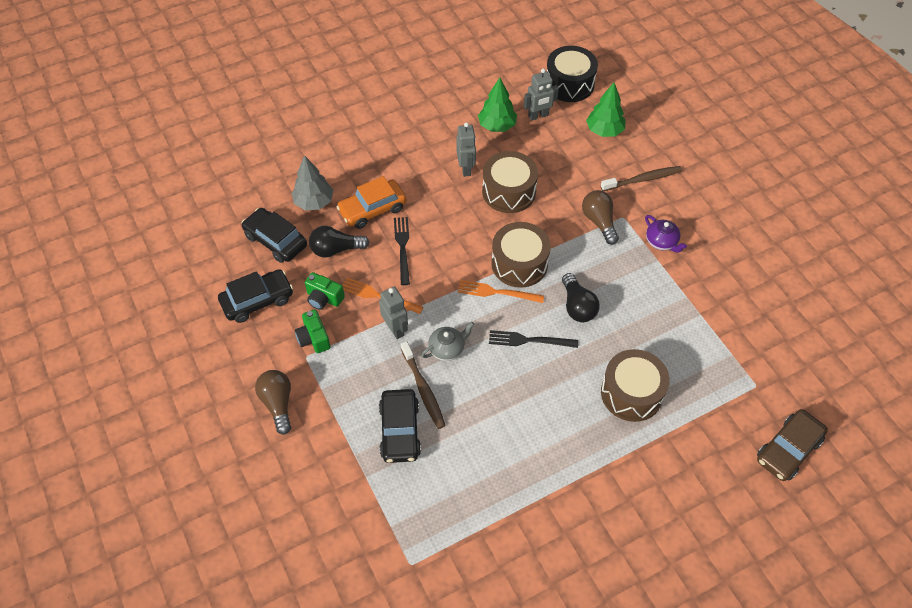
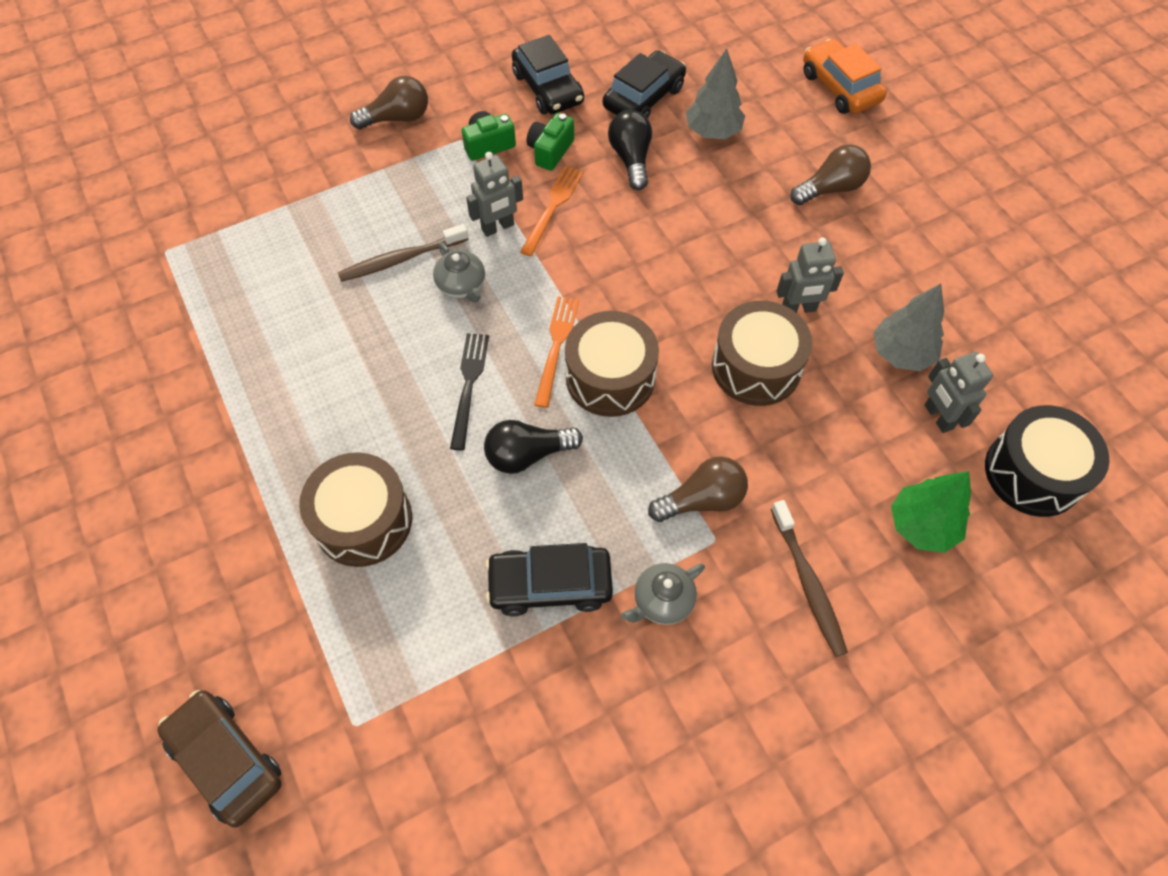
camera: 90 degrees right, 5 degrees up
(370, 145) = (830, 188): none -> brown light bulb
(372, 209) = (705, 195): orange car -> orange car (840, 87)
(400, 431) = (343, 236): black car -> black car (550, 585)
(402, 247) = (637, 231): black fork -> none
(497, 126) = (901, 353): green tree -> grey tree
(661, 242) = (662, 601): purple teapot -> grey teapot

